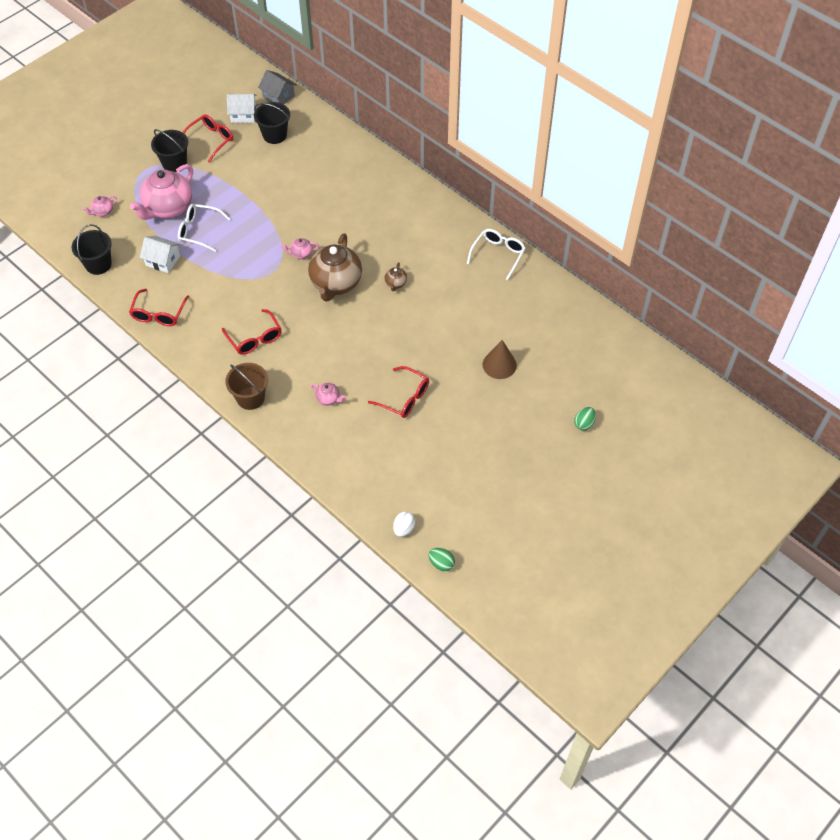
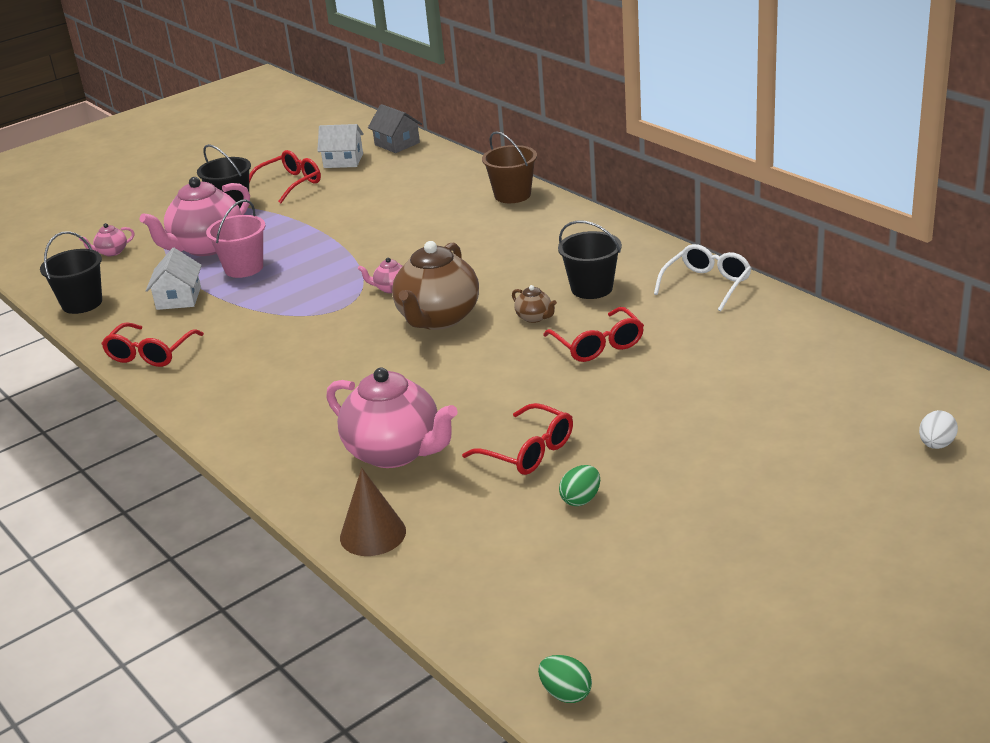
camera: 10 degrees right, 25 degrees down
(163, 260) = (178, 298): white house -> white house turned 60 degrees clockwise
(199, 231) = (244, 268): white glasses -> pink bucket
(250, 398) = (263, 450): brown bucket -> brown bucket (512, 195)
(254, 338) = (291, 380): red glasses -> red glasses (598, 345)
(274, 135) = (382, 177): black bucket -> black bucket (591, 288)
(328, 399) = (395, 452): pink teapot -> pink teapot, size x2.35
(395, 283) = (534, 317): brown teapot -> brown teapot turned 60 degrees counterclockwise
(404, 529) = (498, 635): white egg -> white egg (936, 445)
(499, 365) = (702, 410): brown cone -> brown cone (373, 534)
(584, 424) = (859, 487): green egg -> green egg (581, 499)

